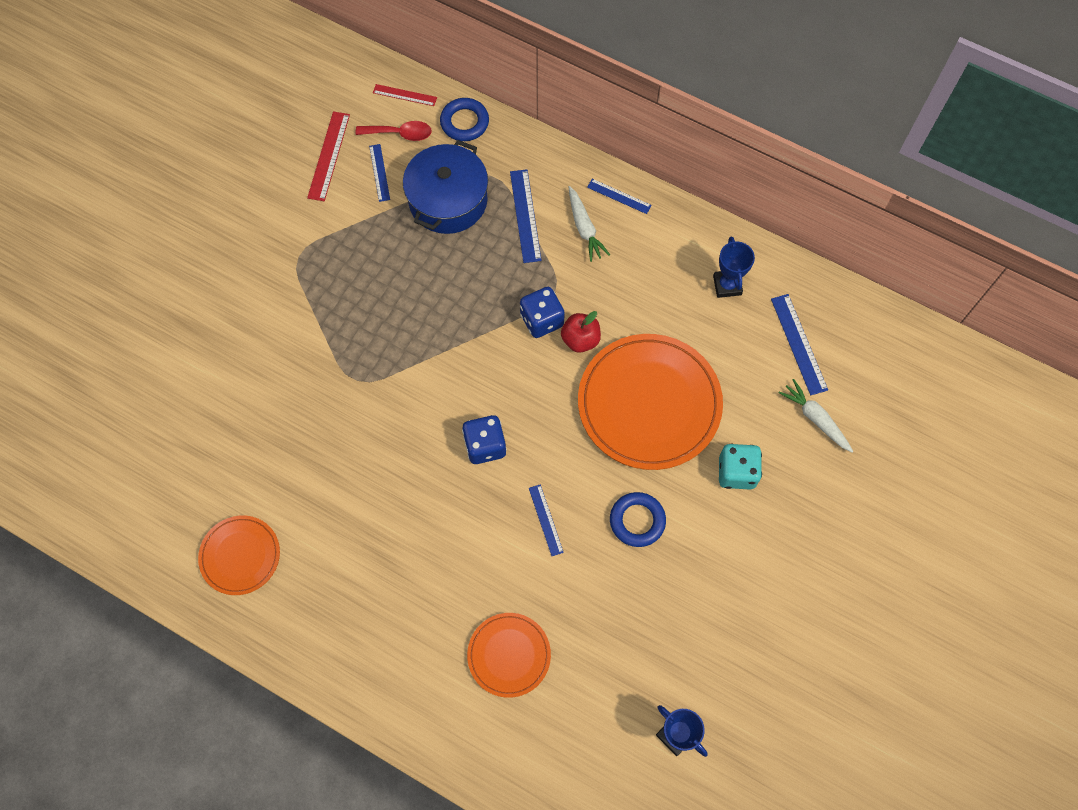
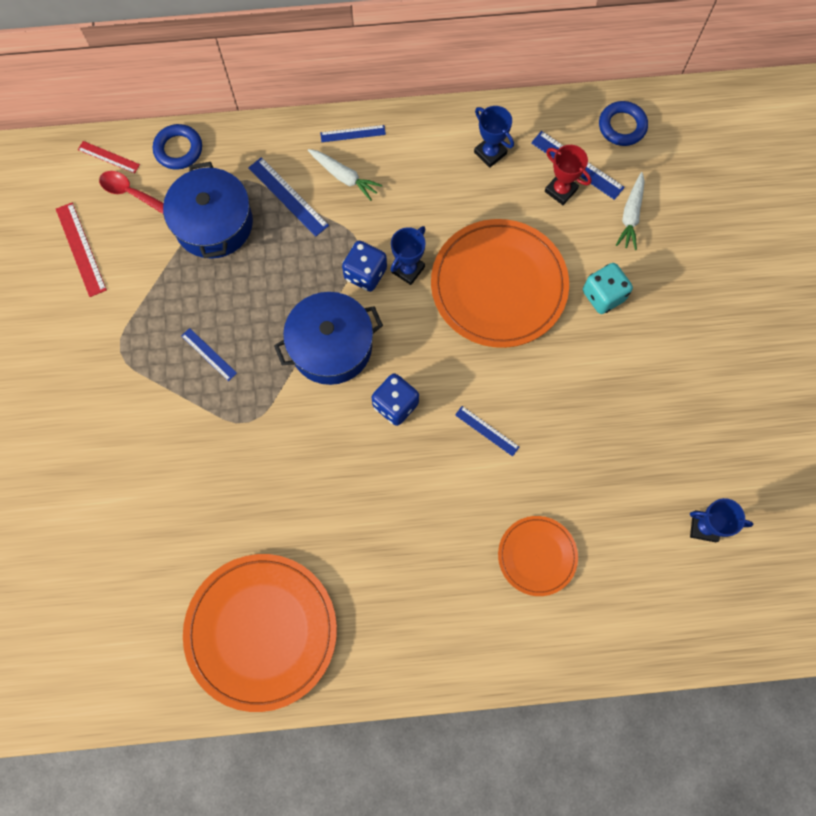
camera: 35 degrees left, 5 degrees up
(240, 556) = (261, 631): orange plate -> orange plate, size x1.87
(379, 172) = (137, 236): blue ruler -> blue ruler (209, 354)
(400, 133) = (129, 192): red spoon -> red spoon turned 120 degrees counterclockwise
(404, 95) = (108, 157): red ruler -> red ruler turned 45 degrees clockwise
(468, 362) = (331, 346): none -> blue pot
(580, 339) = (408, 269): red apple -> blue trophy
(637, 521) = (557, 383): blue ring -> blue ring (622, 126)
(767, 357) = (560, 190): none -> red trophy
(815, 418) = (631, 215): white carrot -> white carrot turned 90 degrees counterclockwise

